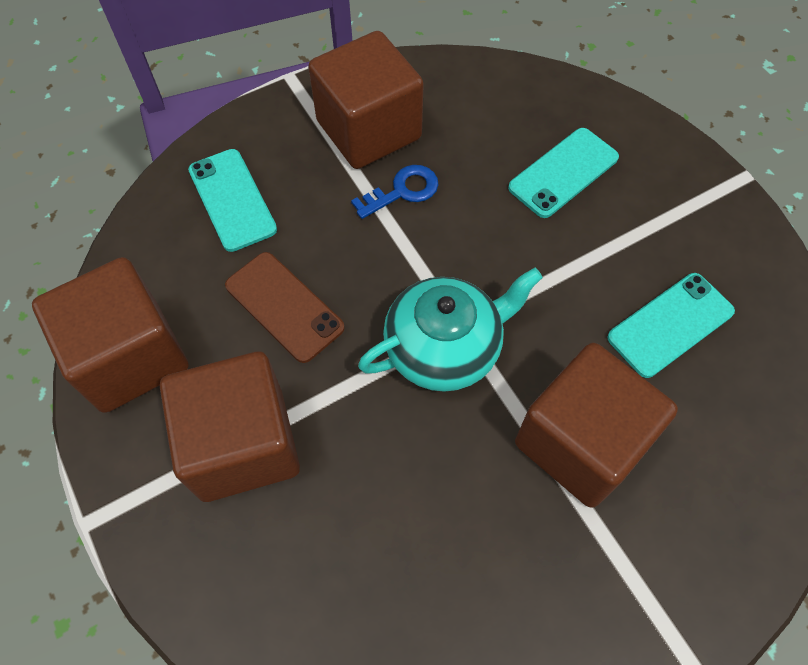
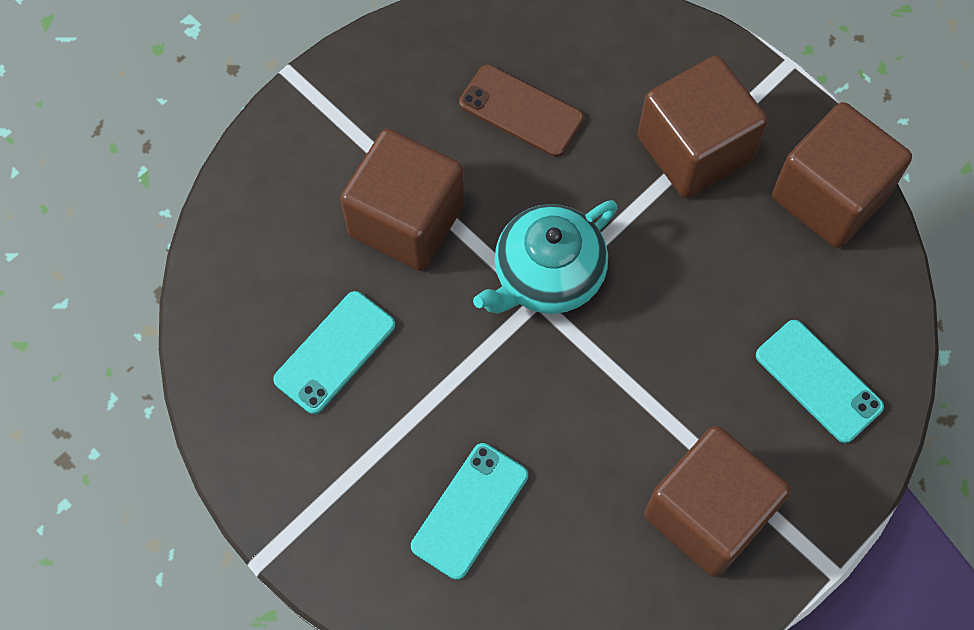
camera: 165 degrees right, 5 degrees up
(284, 306) = (712, 277): brown phone -> brown phone (521, 111)
(402, 191) = (642, 439): blue key -> none

